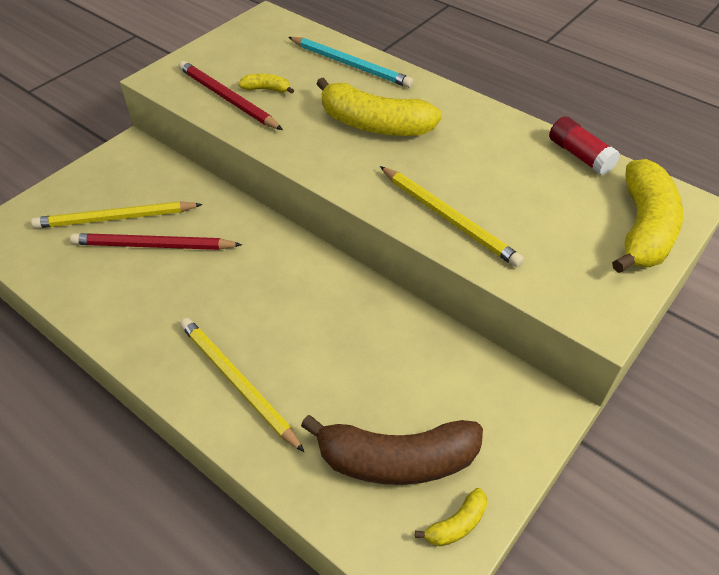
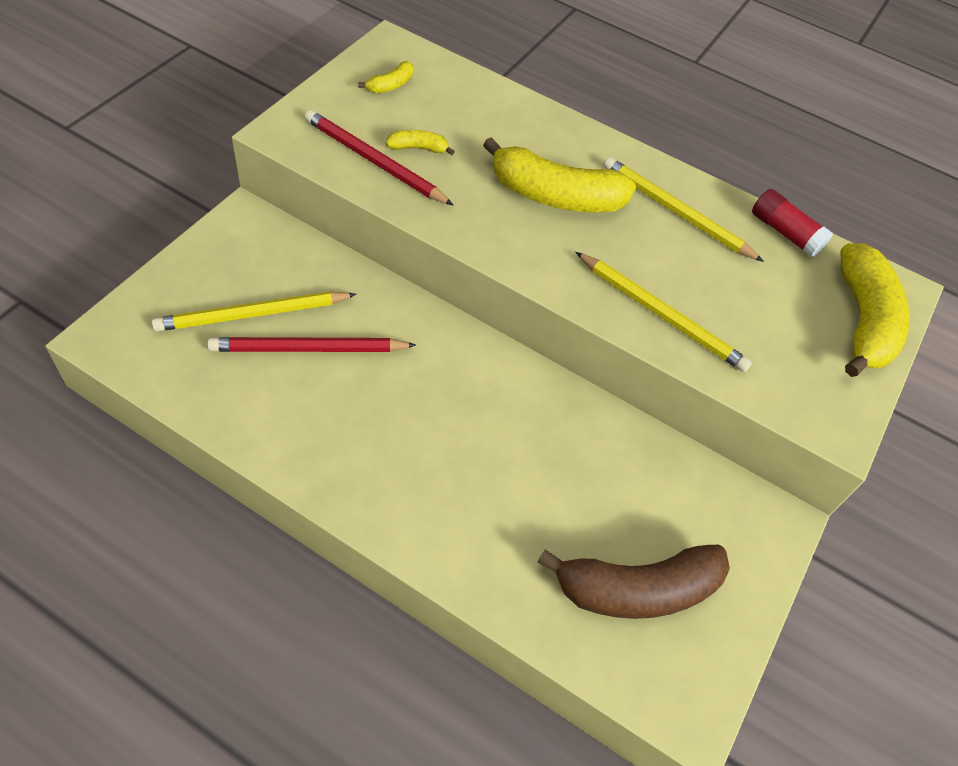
camera: 15 degrees left, 5 degrees up
(237, 383) = (448, 514): yellow pencil -> yellow pencil (675, 212)
(350, 65) = (509, 114): turquoise pencil -> none
(456, 524) = (710, 653): yellow banana -> yellow banana (391, 85)

